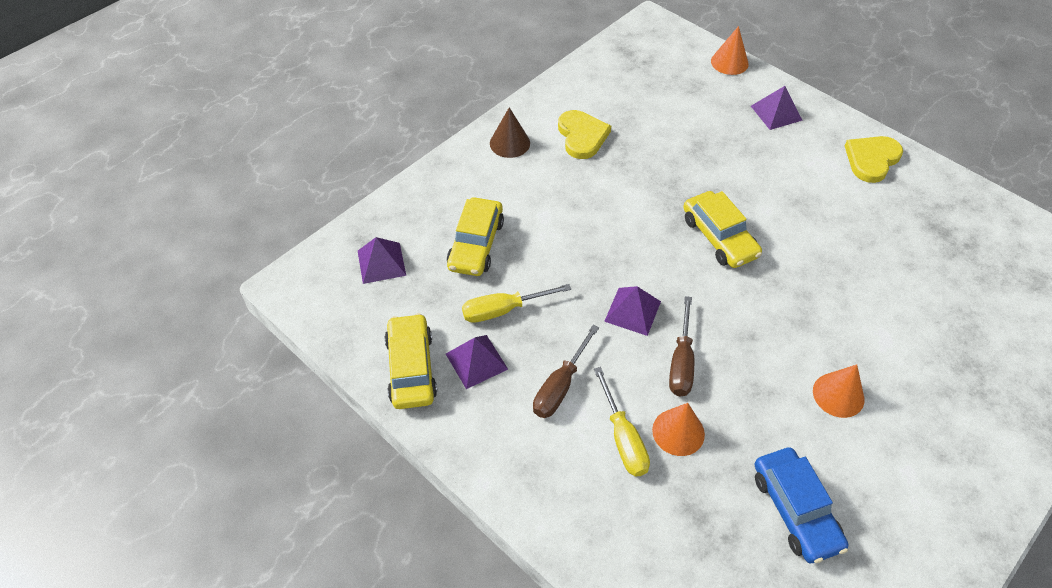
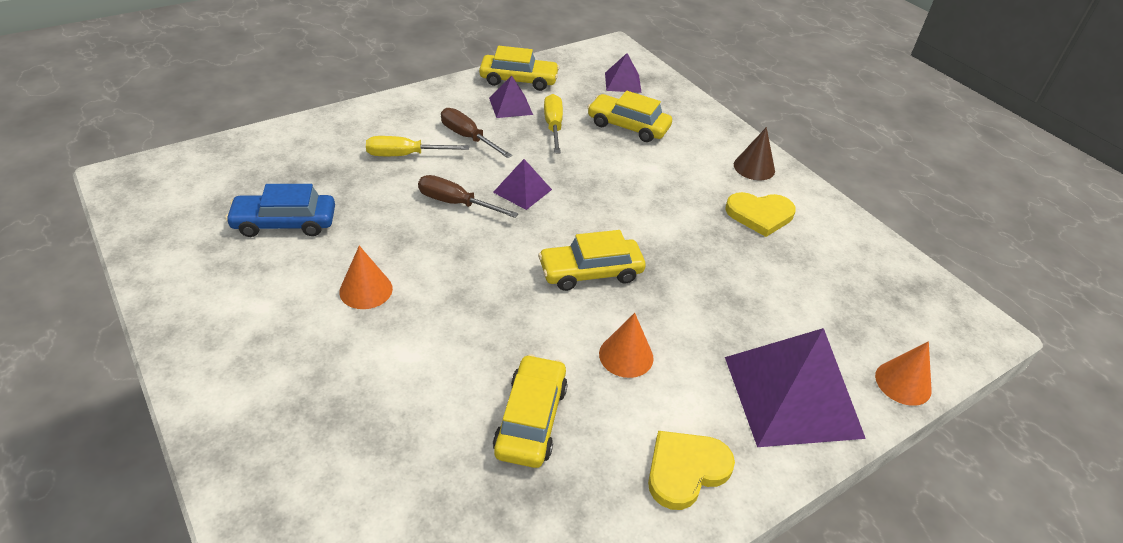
camera: 100 degrees right, 10 degrees down
(678, 432) = (392, 183): orange cone -> orange cone (626, 356)
(776, 113) = (792, 396): purple pyramid -> purple pyramid, size x2.04
(871, 160) = (685, 470): yellow heart -> yellow heart turned 90 degrees counterclockwise
(889, 244) = (531, 419): none -> yellow car

